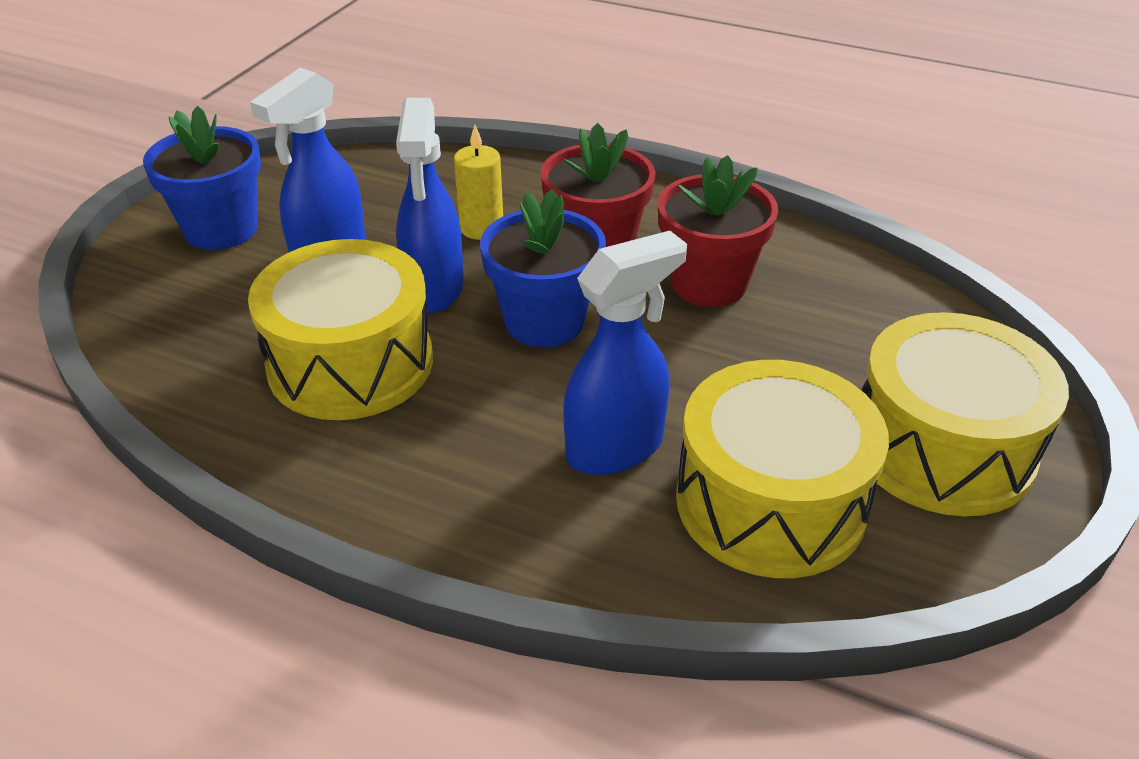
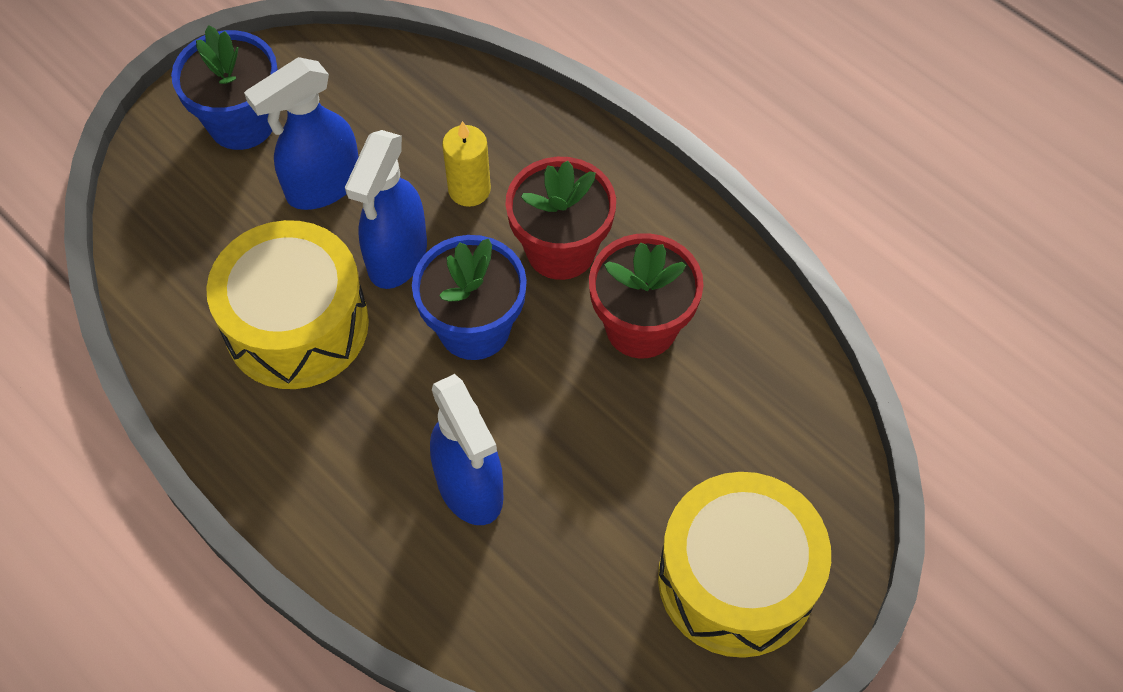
camera: 20 degrees right, 20 degrees up
(616, 448) = (470, 488): blue spray bottle -> blue spray bottle turned 75 degrees clockwise
(770, 502) = (564, 584): yellow drum -> none

